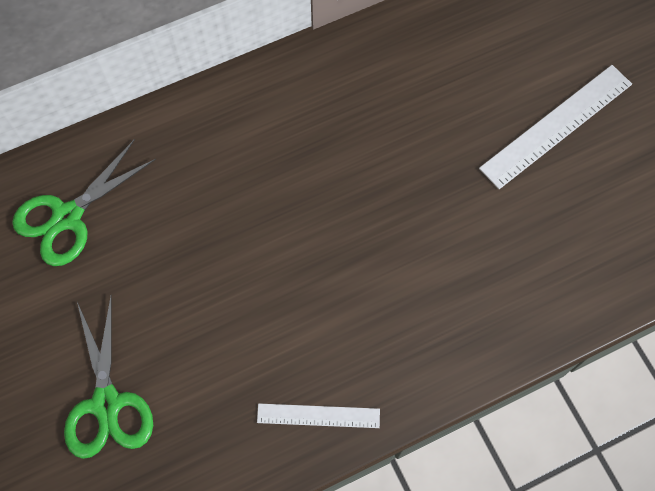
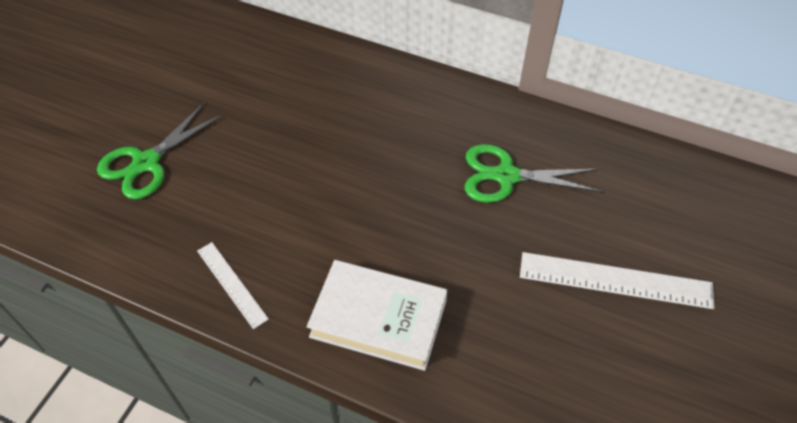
camera: 50 degrees right, 15 degrees down
(67, 217) = (257, 63): green scissors -> green scissors (505, 176)
(450, 322) = (378, 319): none -> white book

